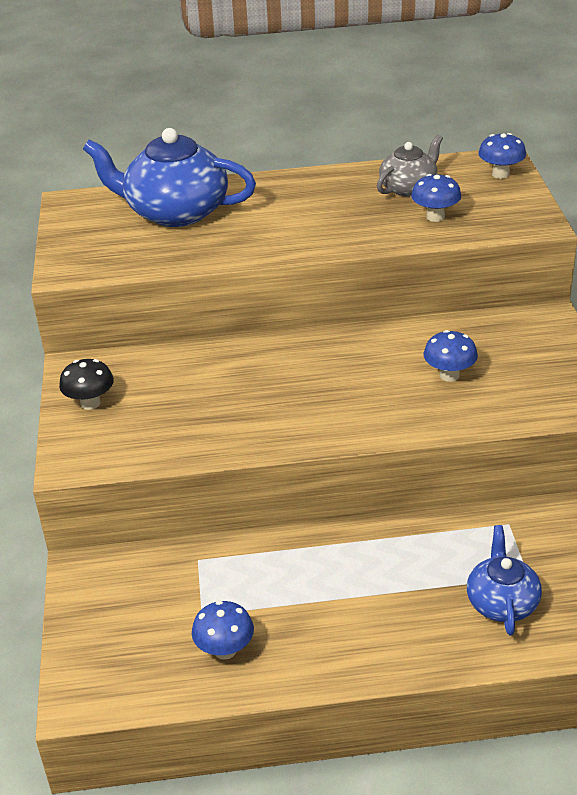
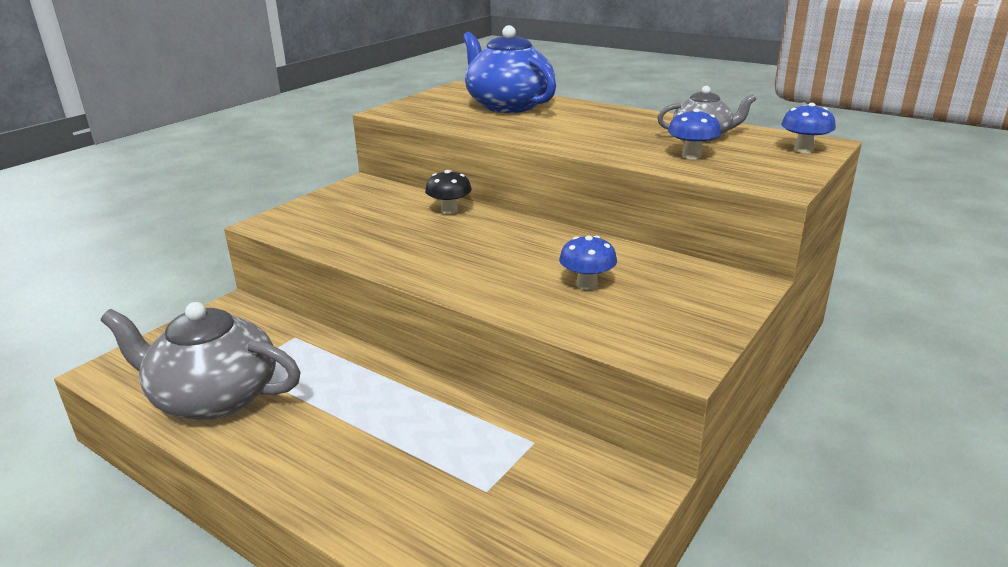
camera: 40 degrees right, 10 degrees down
(90, 403) = (333, 201): black mushroom -> black mushroom (449, 211)
(225, 650) = (214, 397): blue mushroom -> grey teapot
(502, 602) = (432, 496): blue teapot -> none

